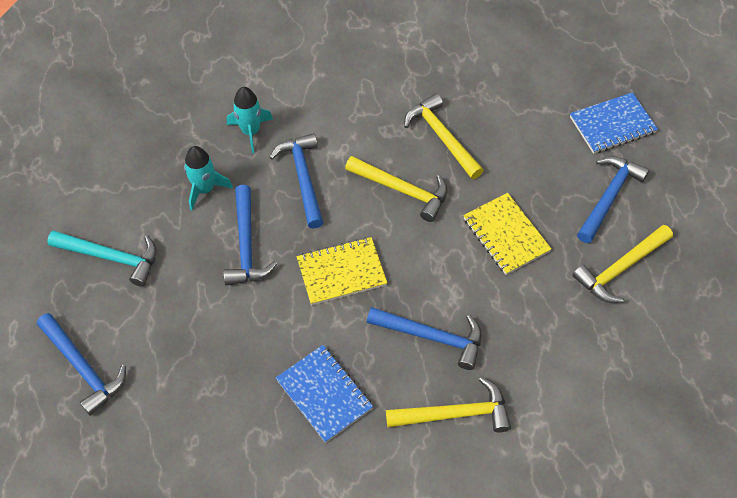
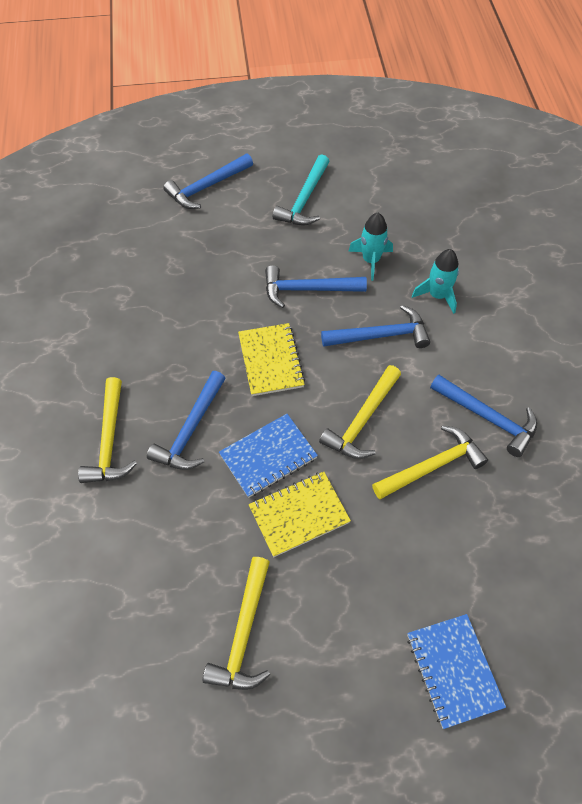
camera: 95 degrees right, 0 degrees up
(324, 394) = (151, 340): blue notebook -> blue notebook (268, 456)
(609, 197) = (342, 642): blue hammer -> blue hammer (487, 418)
(620, 268) = (243, 633): yellow hammer -> yellow hammer turned 135 degrees counterclockwise

